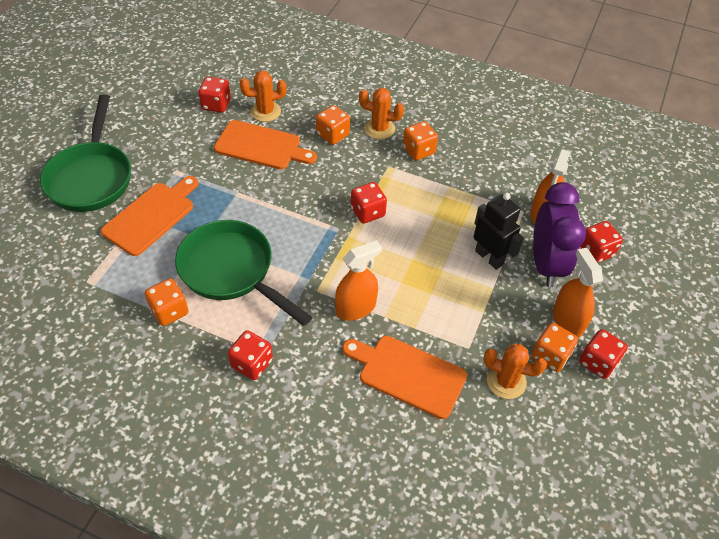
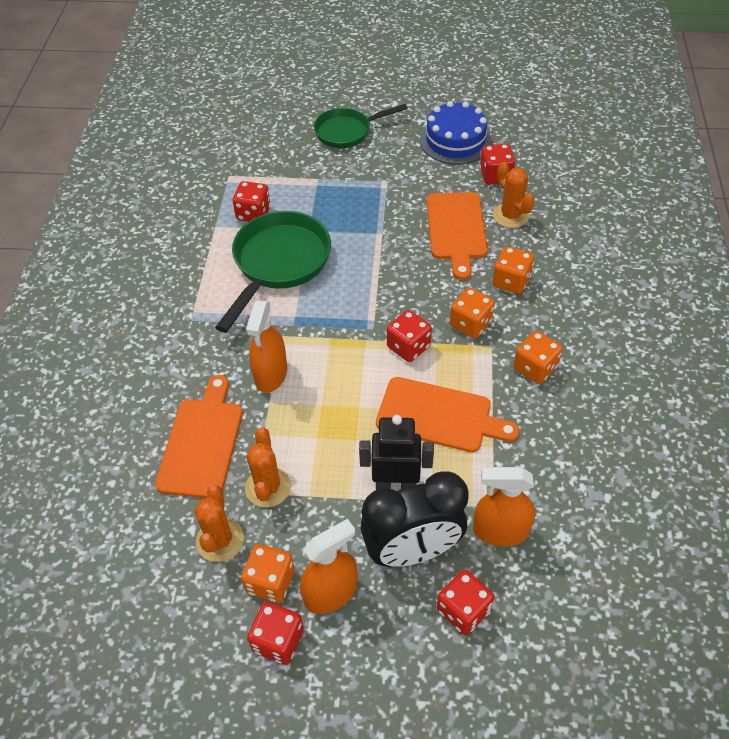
camera: 75 degrees right, 0 degrees up
(91, 177) = (347, 132): green pan -> green pan, size x0.65
(151, 216) = (320, 186): orange cutting board -> orange cutting board (439, 416)
(158, 113) = (455, 140): none -> blue cake
(169, 311) = (217, 238): orange dice -> orange dice (470, 324)
(252, 363) = (178, 314): red dice -> red dice (253, 214)
(356, 308) = (271, 374): orange spray bottle -> orange spray bottle turned 60 degrees clockwise
(379, 129) = (548, 320): orange cactus -> orange cactus (268, 487)
(489, 257) = (395, 484): black robot -> black robot turned 120 degrees counterclockwise
(546, 264) = (412, 550): purple clock -> black clock

